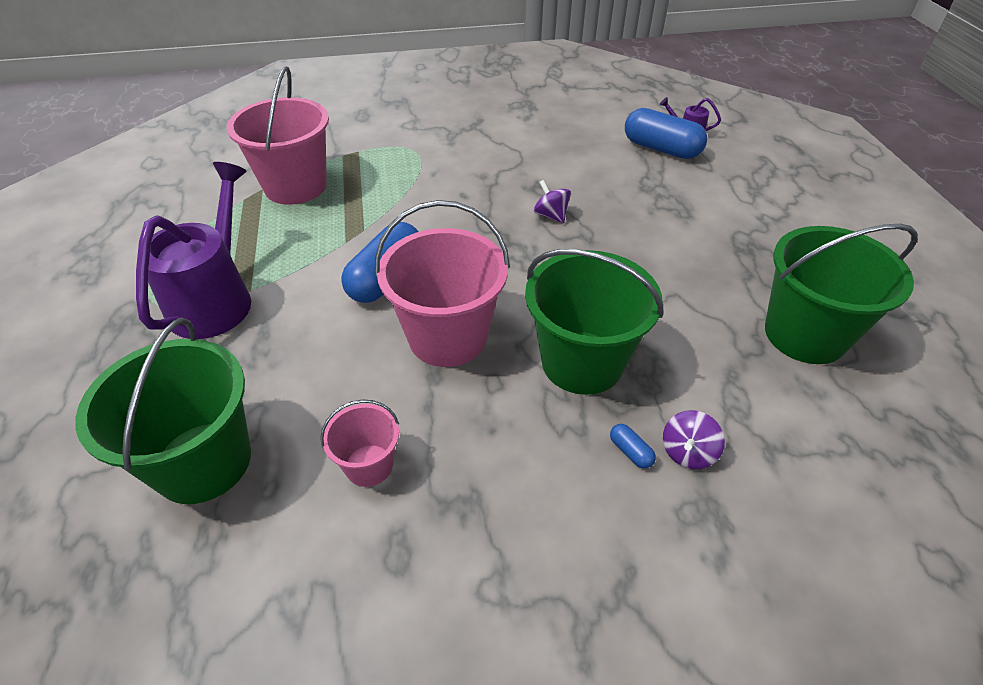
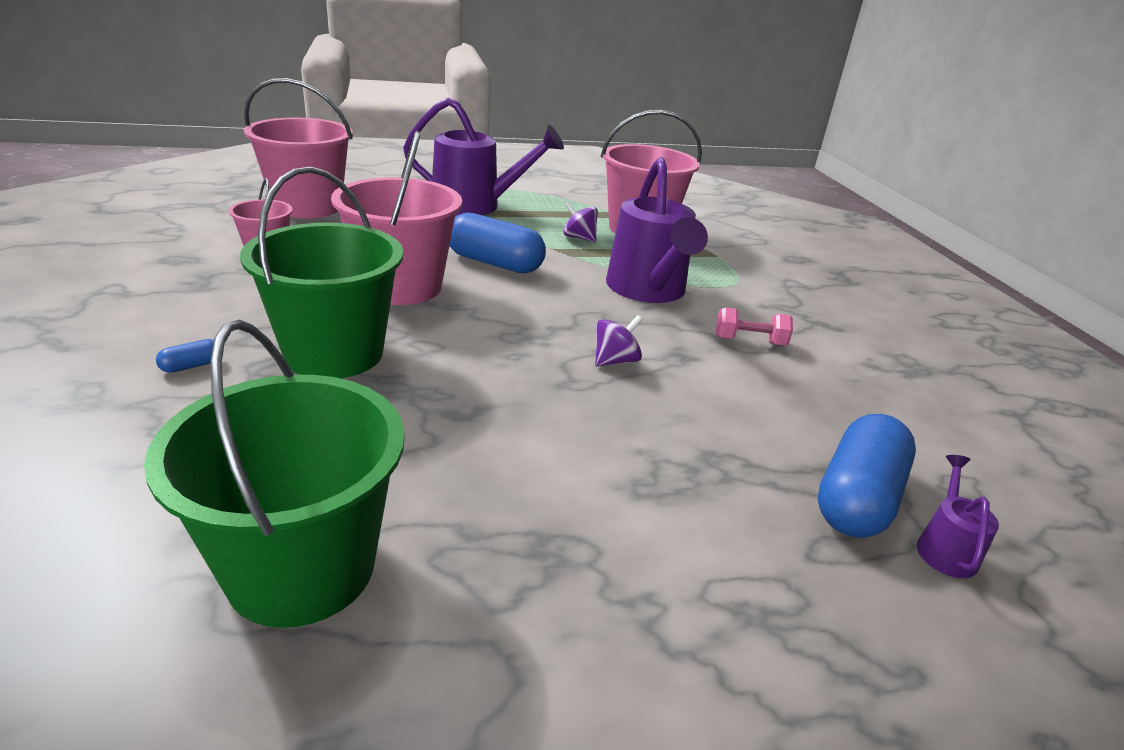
camera: 85 degrees right, 15 degrees down
(203, 462) = (307, 206): green bucket -> pink bucket
(434, 192) = (648, 291): none -> purple watering can
(507, 157) = (749, 341): none -> pink dumbbell
(687, 452) = (163, 402): purple spinning top -> purple spinning top (579, 238)

